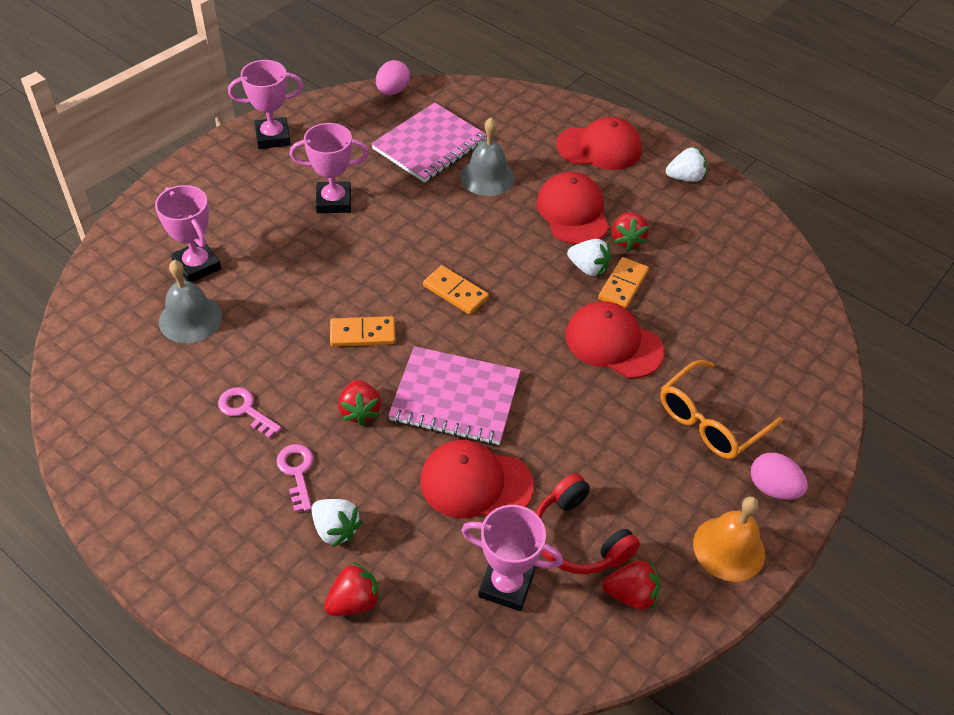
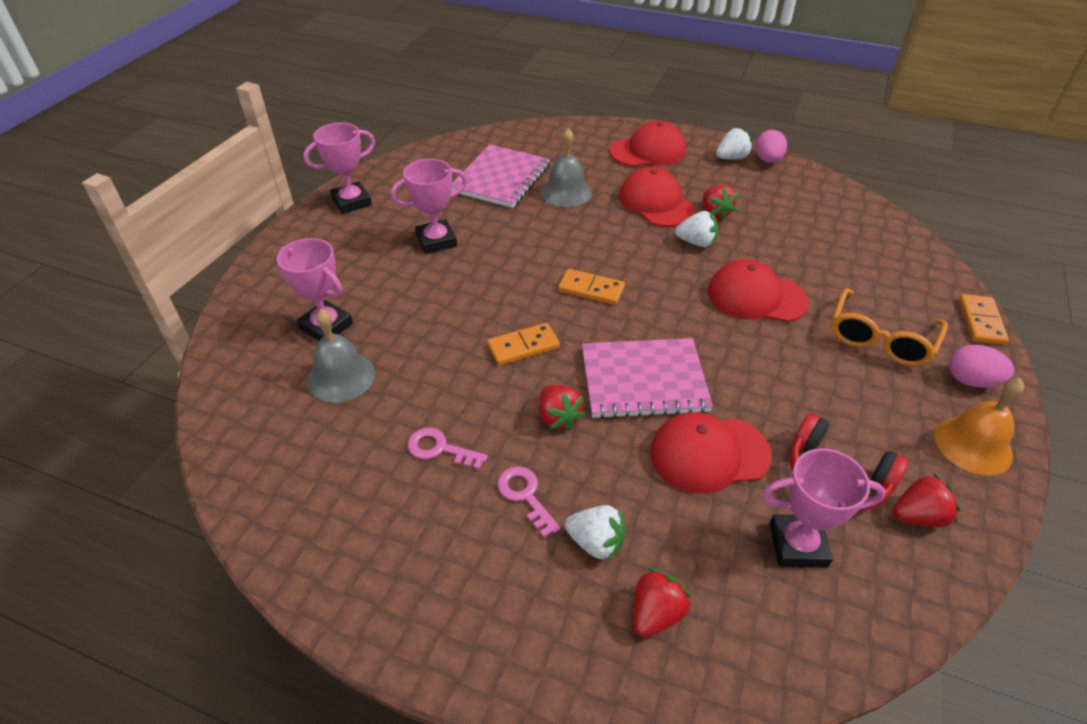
camera: 15 degrees left, 5 degrees down
(392, 91) = (445, 145): pink egg -> pink egg (767, 160)
(623, 285) = (734, 249): orange domino -> orange domino (981, 321)

